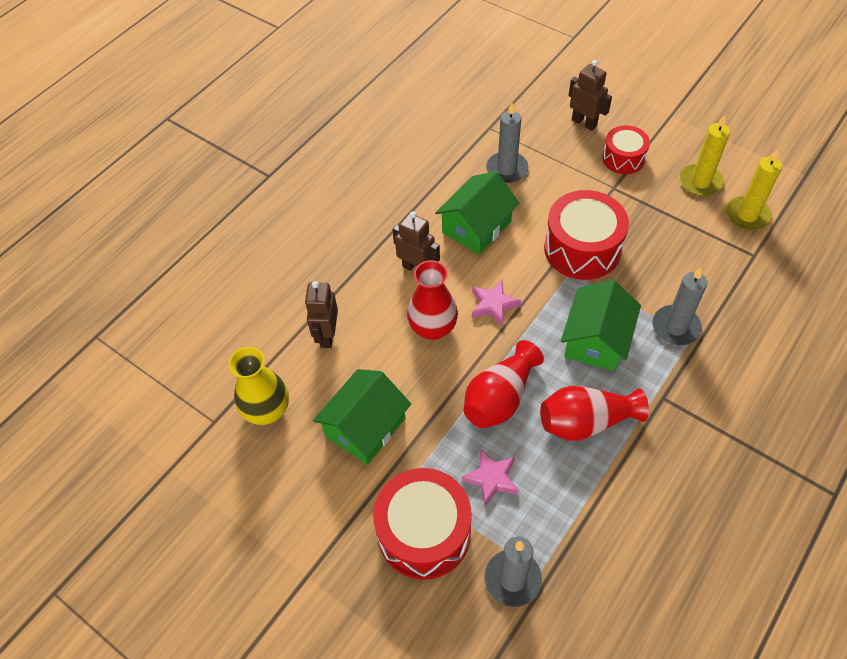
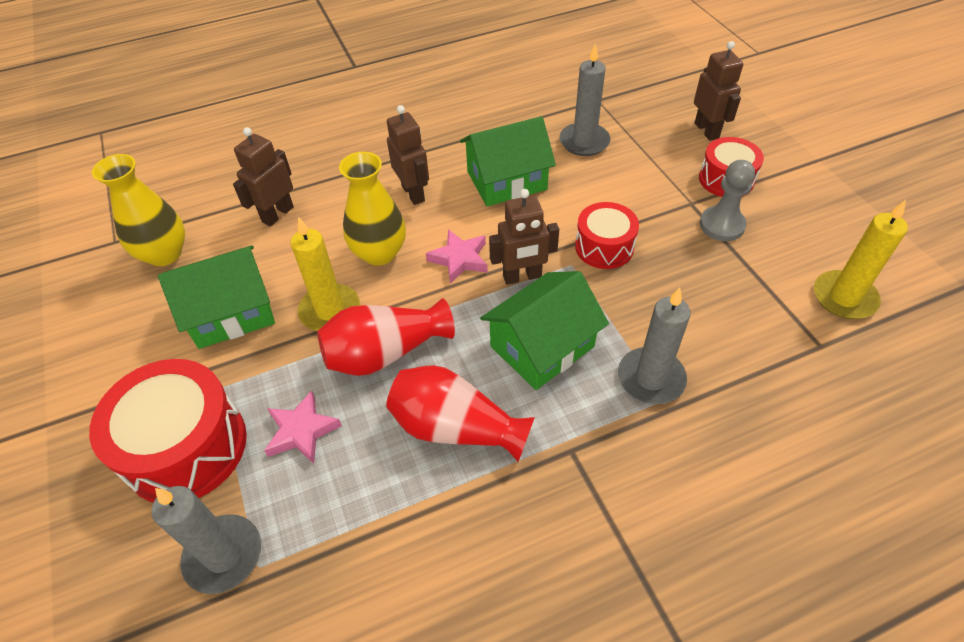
camera: 30 degrees right, 5 degrees down
(433, 328) = (379, 253): red vase -> yellow vase
(546, 297) = (522, 277): none -> brown robot
(582, 248) = (604, 247): red drum -> red drum, size x0.59
(644, 196) = (722, 225): none -> grey pawn
(700, 182) = (806, 238): yellow candle -> yellow candle (330, 310)

